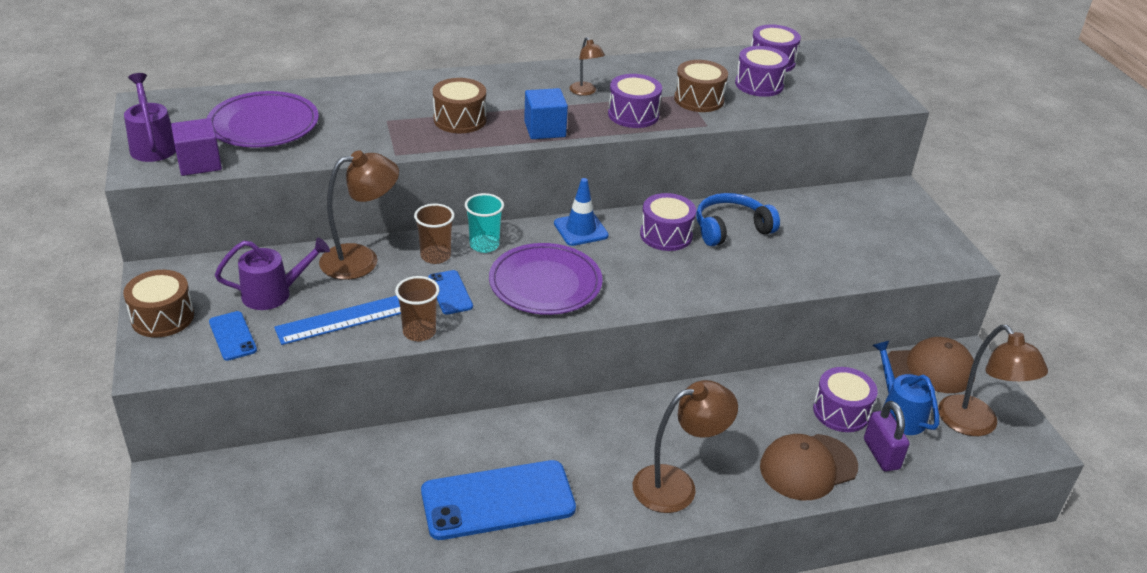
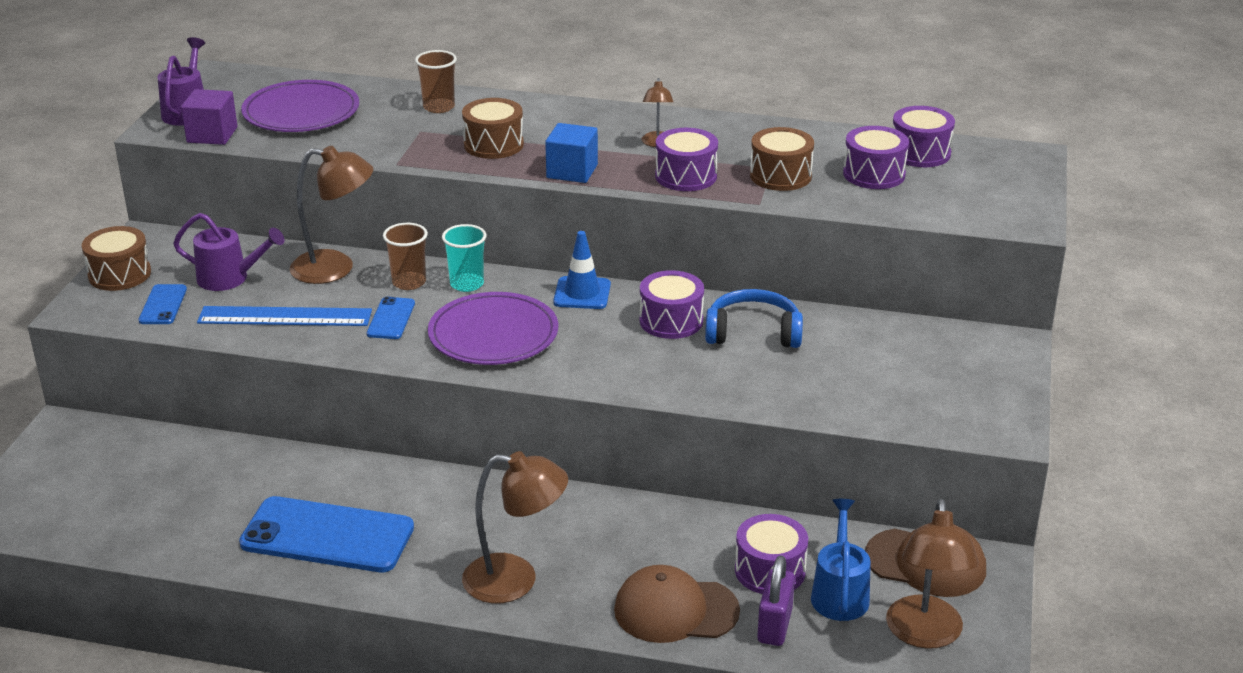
camera: 30 degrees right, 5 degrees down
(419, 332) = (328, 345): brown cup -> brown cup (439, 107)

